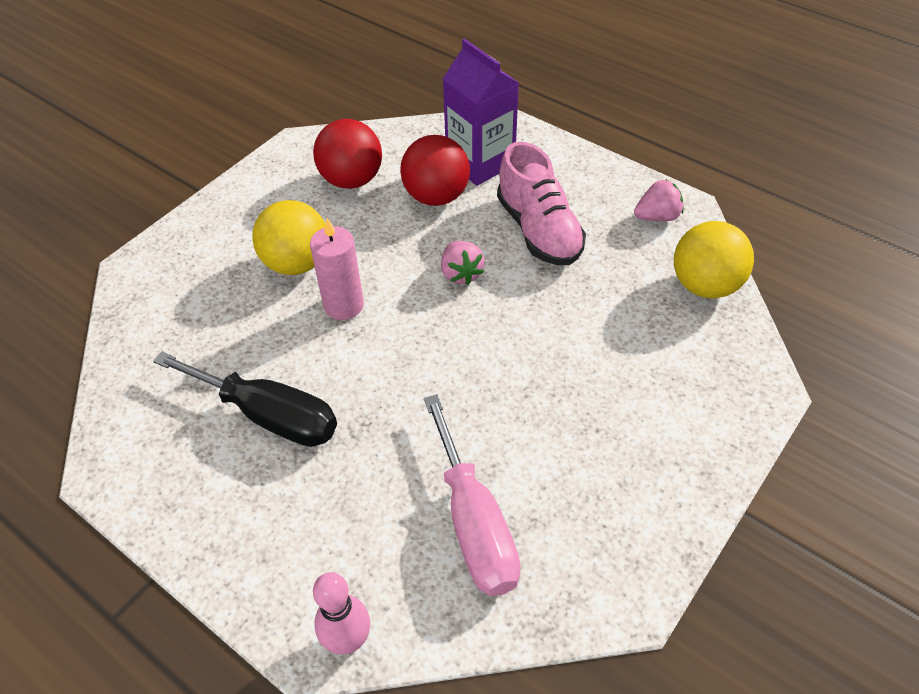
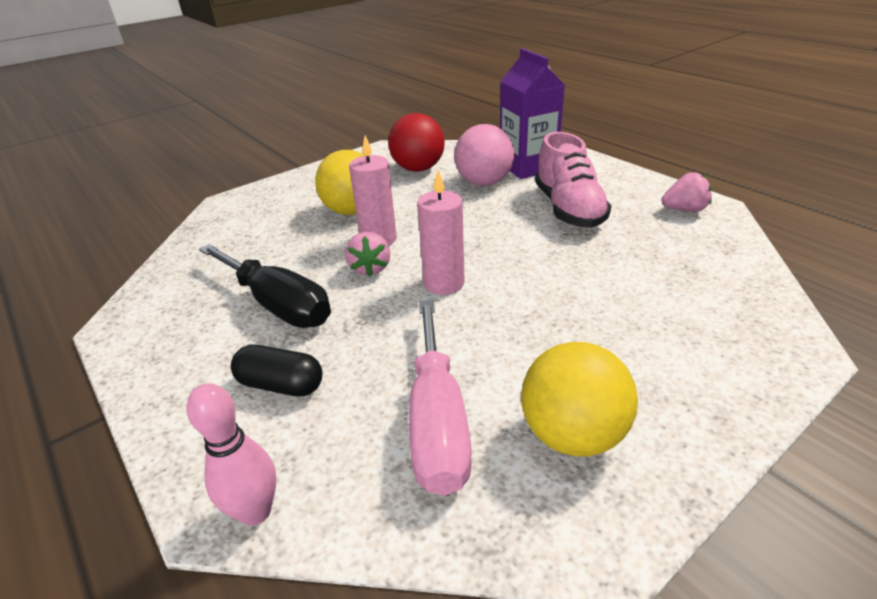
camera: 15 degrees right, 15 degrees down
(315, 512) = (281, 385): none -> black capsule
(434, 359) = (444, 283): none -> pink candle
(436, 196) = (484, 182): red ball -> pink ball
(461, 274) = (489, 229): pink strawberry -> pink strawberry (370, 268)
(705, 285) = (730, 260): yellow ball -> yellow ball (572, 434)

